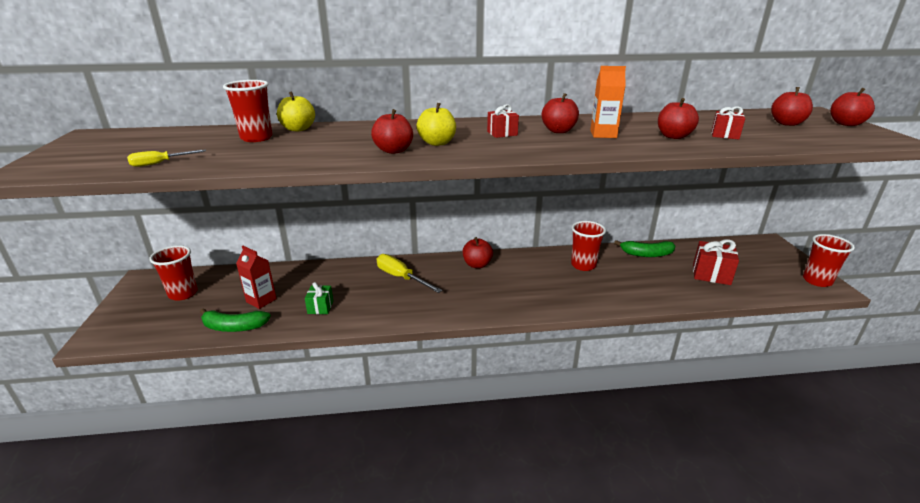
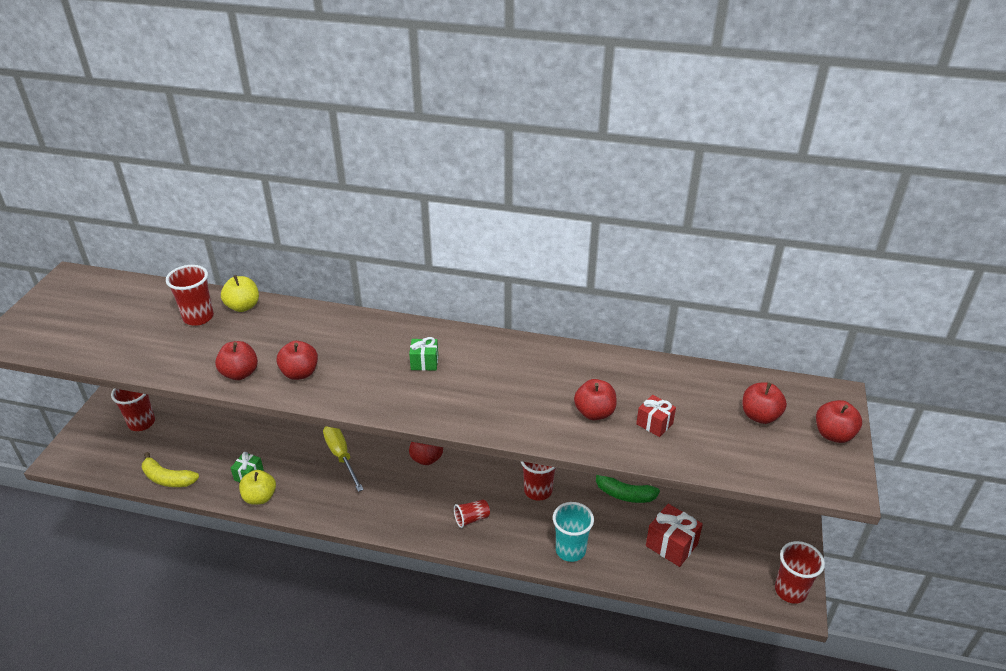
camera: 20 degrees right, 10 degrees up
(160, 163) = (103, 348): yellow screwdriver -> none
(234, 327) = (168, 478): green banana -> yellow banana
(261, 300) = (202, 451): red carton -> none
(437, 143) = (348, 367): yellow apple -> yellow apple (260, 497)
(502, 133) = (424, 362): red gift -> green gift
(547, 292) = (471, 519): none -> red cup
(558, 131) = (485, 371): red apple -> red apple (240, 373)
(603, 134) = (524, 390): orange carton -> none
(643, 294) = (570, 550): none -> turquoise cup

